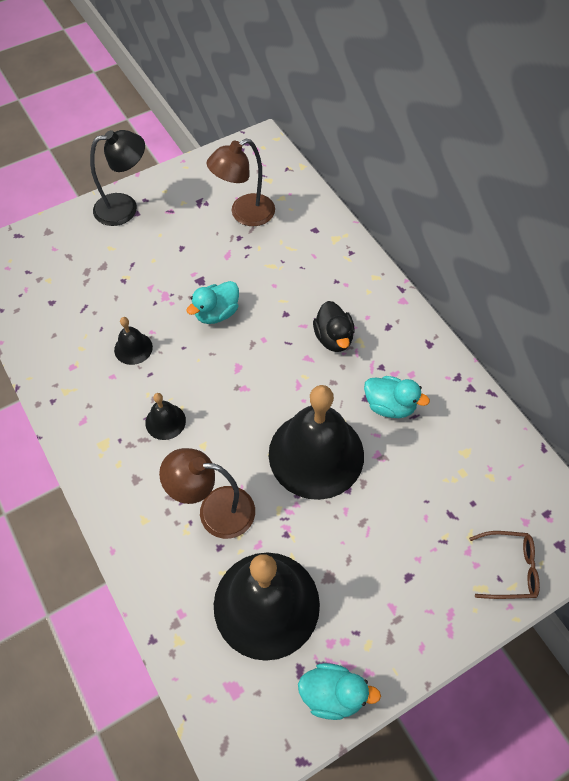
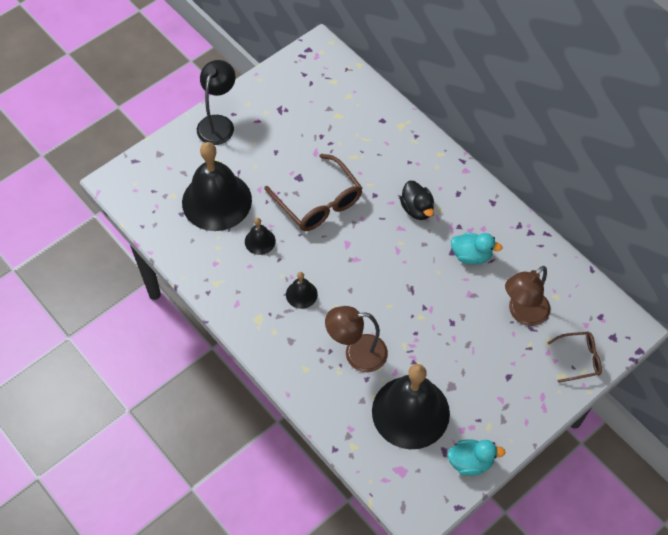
camera: 10 degrees left, 0 degrees up
(125, 207) = (218, 123): black lamp -> black lamp turned 45 degrees counterclockwise
(216, 313) = (319, 203): turquoise duck -> brown glasses
(244, 214) = (321, 115): brown lamp -> brown lamp (523, 313)
(316, 454) = (423, 300): black bell -> black bell (217, 201)

